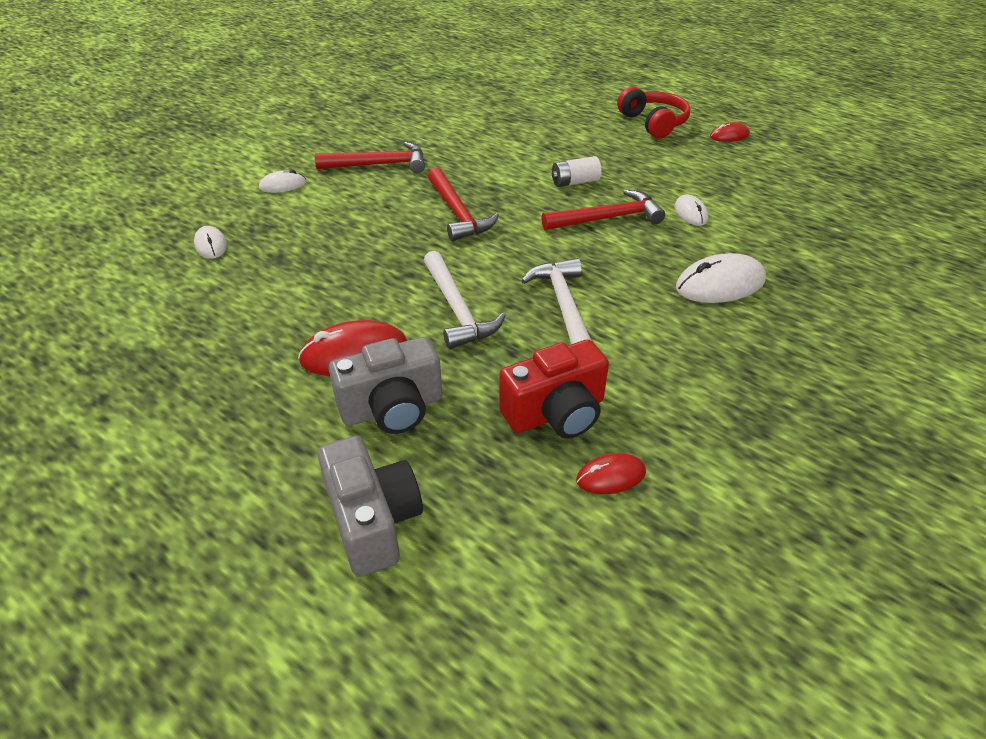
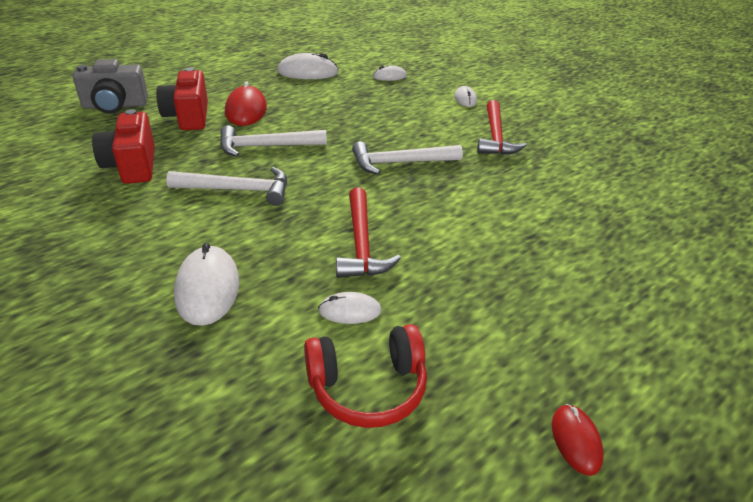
camera: 100 degrees right, 5 degrees down
(195, 323) = (308, 72): none -> white mouse
(392, 408) = (188, 117): grey camera -> red camera
(457, 213) = (400, 163): red hammer -> white hammer
(575, 182) = (443, 238): white battery -> none
(611, 476) = (62, 174): red mouse -> none
(653, 123) = (614, 352): red headphones -> red headphones (367, 387)

